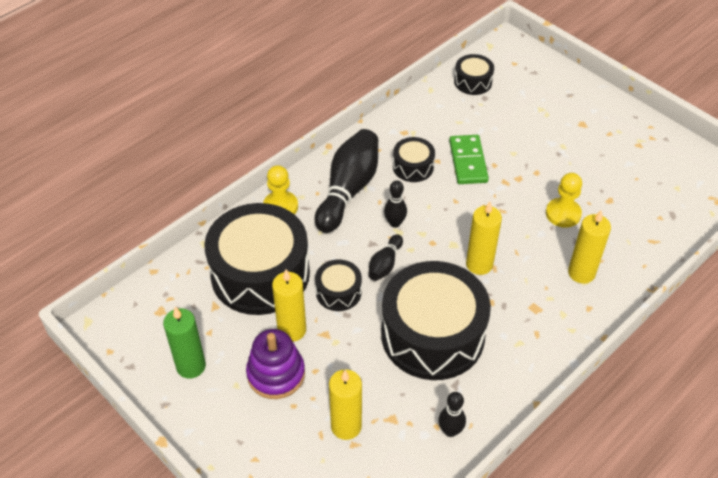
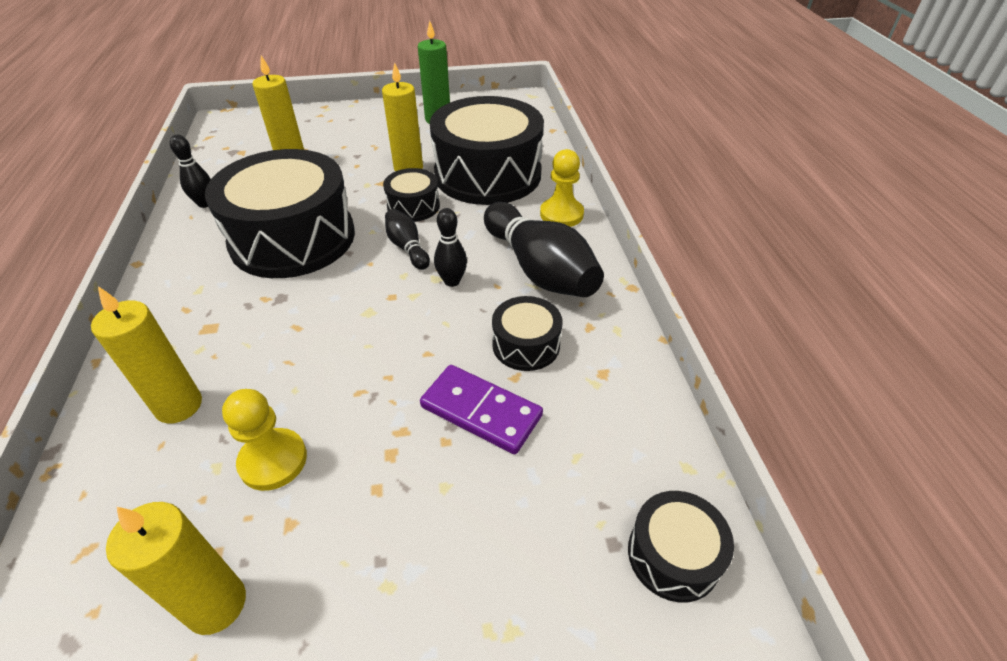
camera: 125 degrees right, 5 degrees down
(276, 374) = (380, 148): purple stacking toy -> none
(468, 161) = (481, 411): green domino -> purple domino
(479, 264) = (317, 317): yellow candle -> yellow candle (216, 604)

